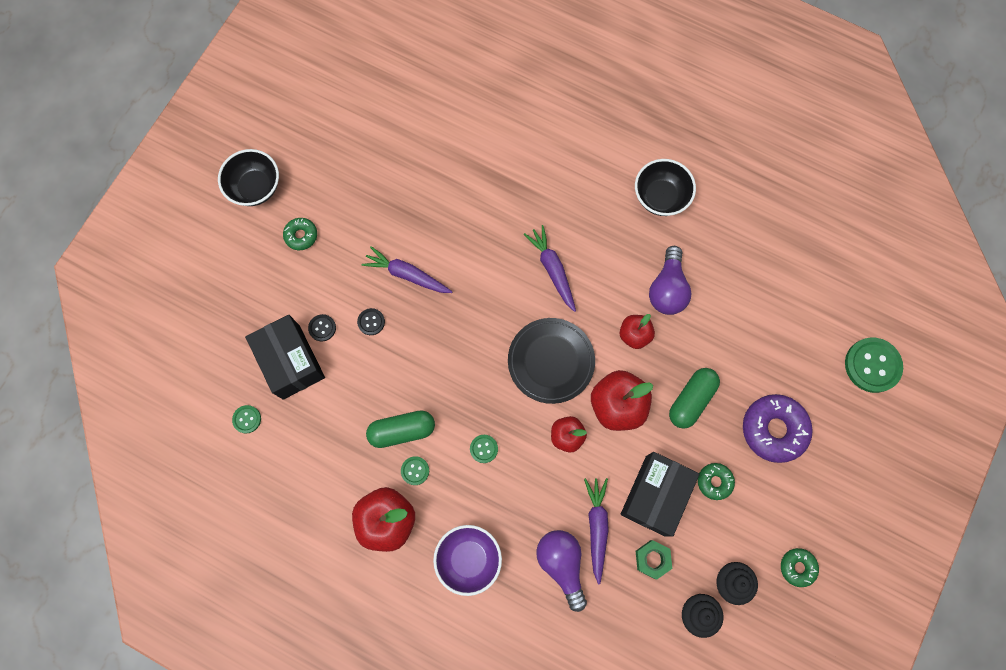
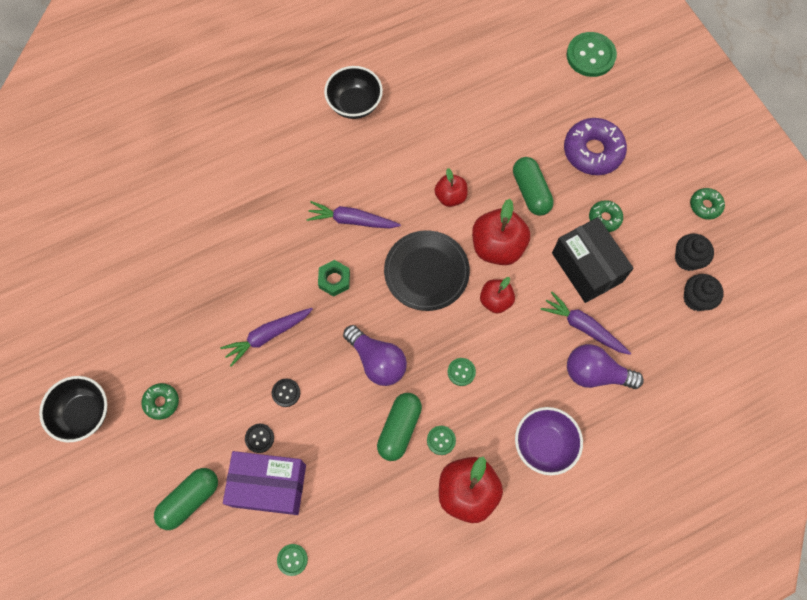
camera: 55 degrees left, 5 degrees down
(242, 311) = (190, 499): none -> green capsule
(291, 361) = (269, 485): black box -> purple box
(652, 559) = (635, 303): green nut -> green nut (334, 280)
(667, 289) = (431, 149): purple light bulb -> purple light bulb (377, 361)

